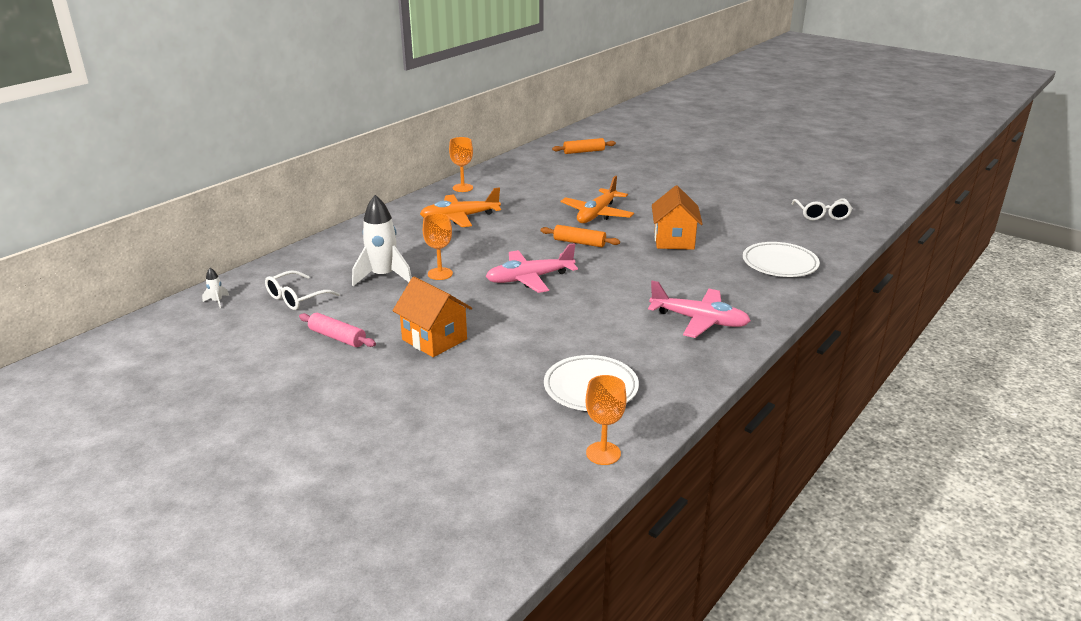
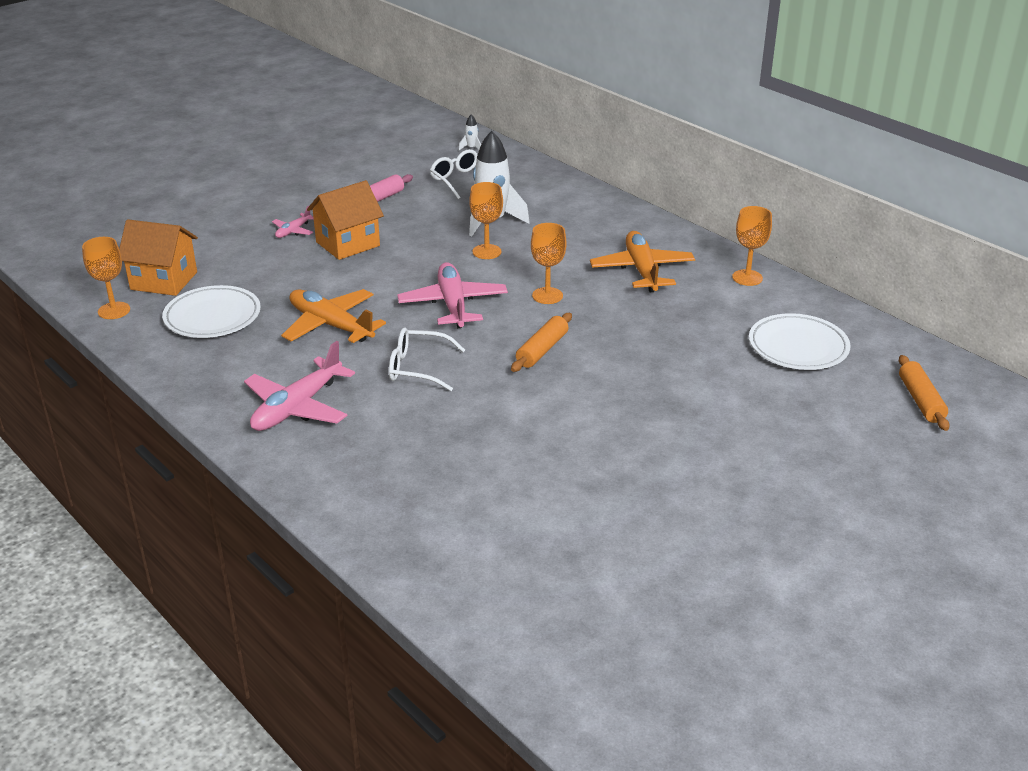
camera: 100 degrees right, 5 degrees up
(410, 375) = (293, 231): none -> pink plane
(505, 246) = (547, 296): none -> orange goblet
(597, 214) = (635, 377): orange plane -> orange plane (330, 325)
(674, 240) = (527, 431): orange house -> orange house (164, 281)
(779, 263) = (417, 518): white plate -> white plate (798, 347)
(821, 215) = (590, 631): white glasses -> white glasses (417, 368)

